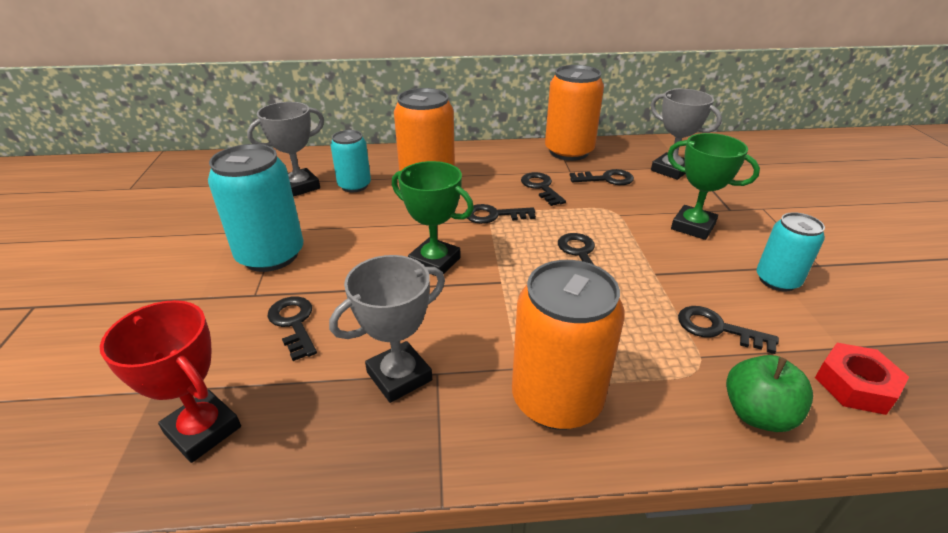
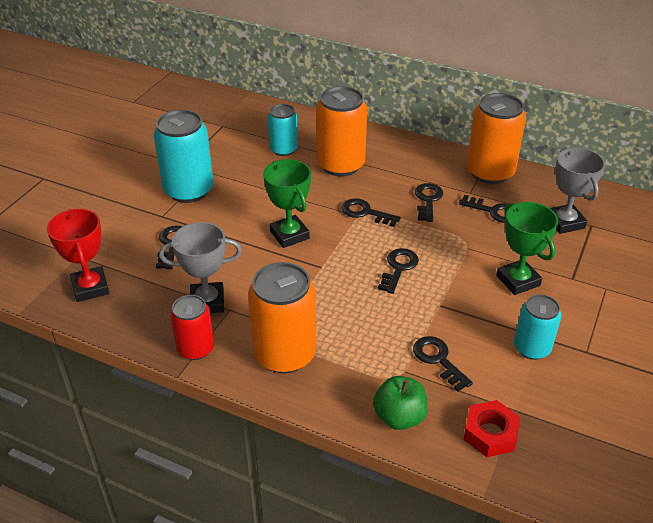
camera: 30 degrees right, 5 degrees up
(300, 187) = (244, 137): grey trophy -> none
(435, 448) = (195, 348): none -> red can

